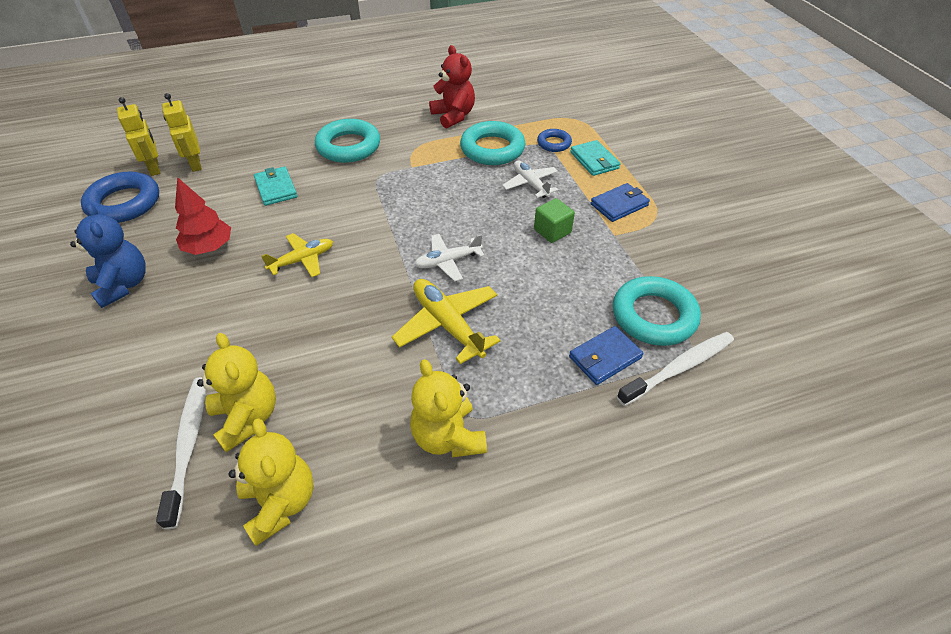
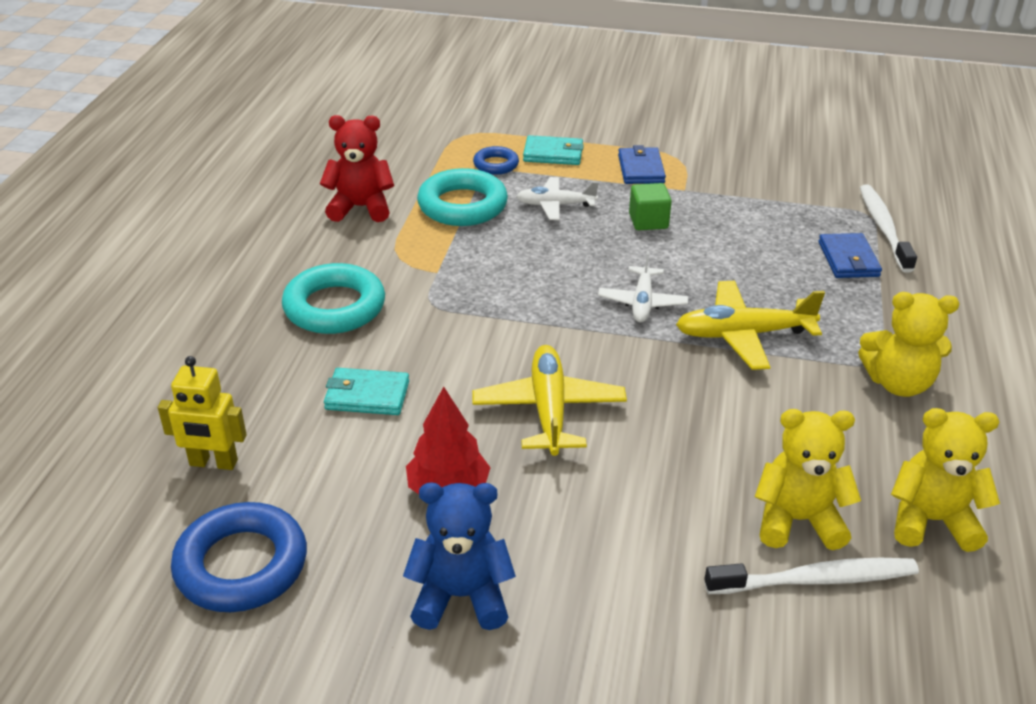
camera: 60 degrees left, 10 degrees down
(155, 168) = (173, 511): yellow robot -> none
(188, 445) = (815, 579): white toothbrush -> white toothbrush turned 150 degrees clockwise
(302, 260) = (549, 410): yellow plane -> yellow plane, size x1.52
(654, 316) = (813, 214): turquoise ring -> none

